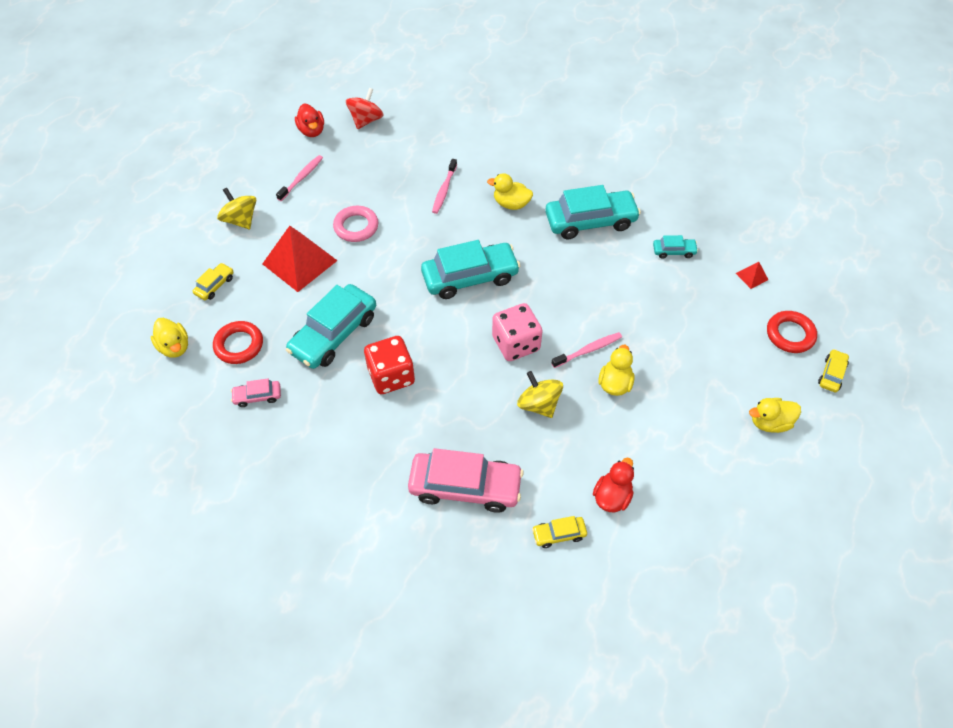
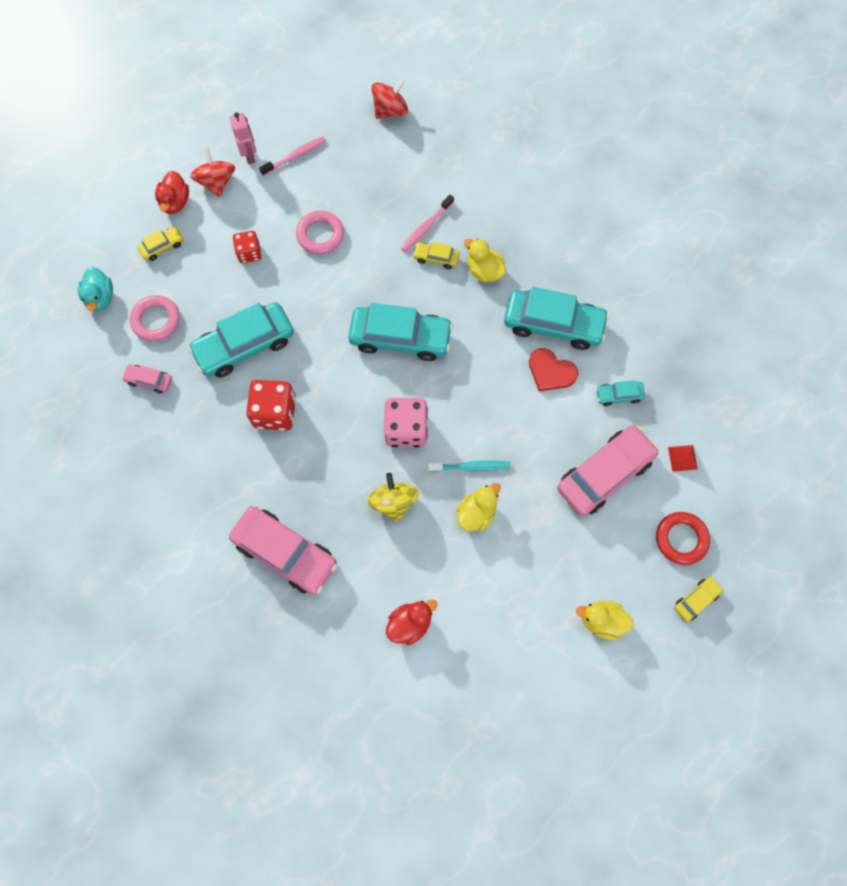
camera: 25 degrees right, 15 degrees up
(175, 347) = (100, 298): yellow duck -> turquoise duck
(239, 345) = (156, 320): red ring -> pink ring
(241, 220) = (217, 182): yellow spinning top -> red spinning top
(260, 190) = (249, 155): none -> pink robot
(299, 262) = (249, 253): red pyramid -> red dice
(312, 131) = (330, 103): red duck -> red duck (175, 202)
(559, 534) = (343, 636): yellow car -> yellow car (436, 258)
(588, 350) = (471, 467): pink toothbrush -> turquoise toothbrush
(609, 255) = (551, 371): none -> red heart
(674, 251) = (619, 395): turquoise car -> turquoise car turned 150 degrees clockwise
(700, 312) = (604, 474): none -> pink car

